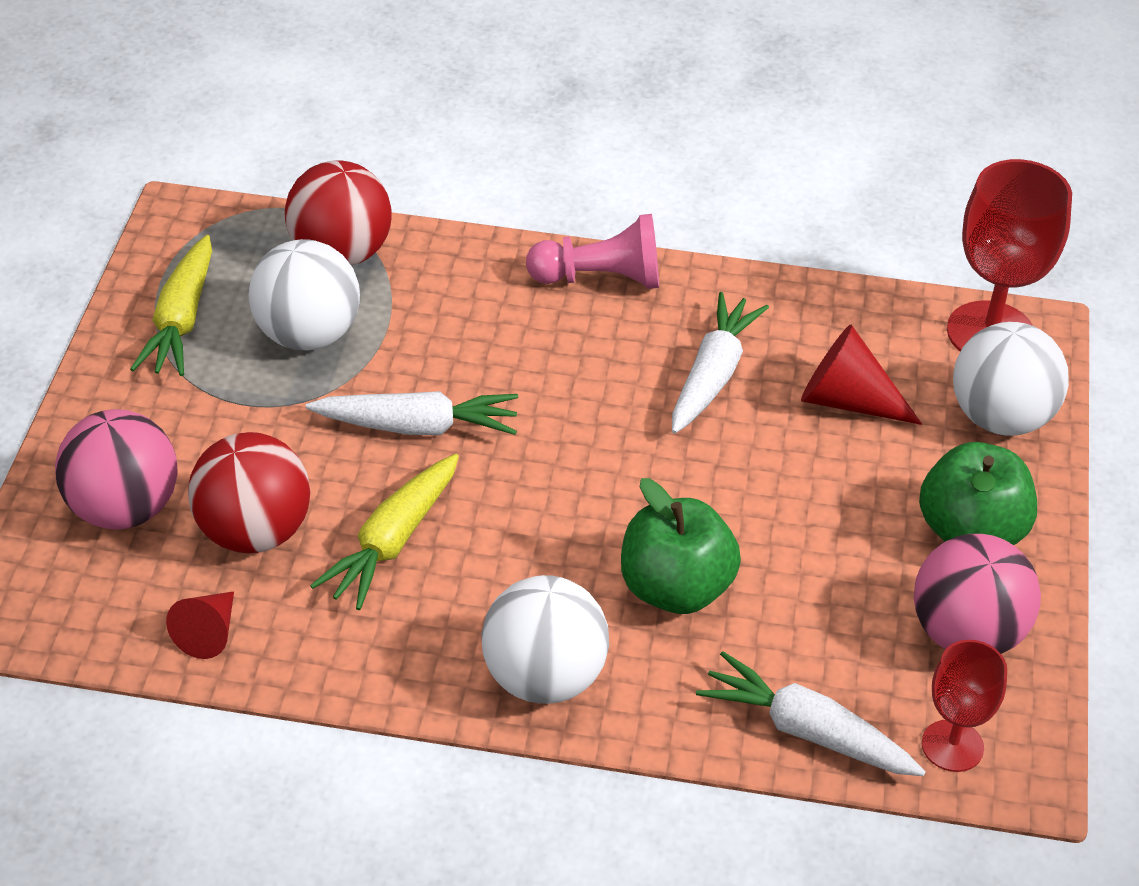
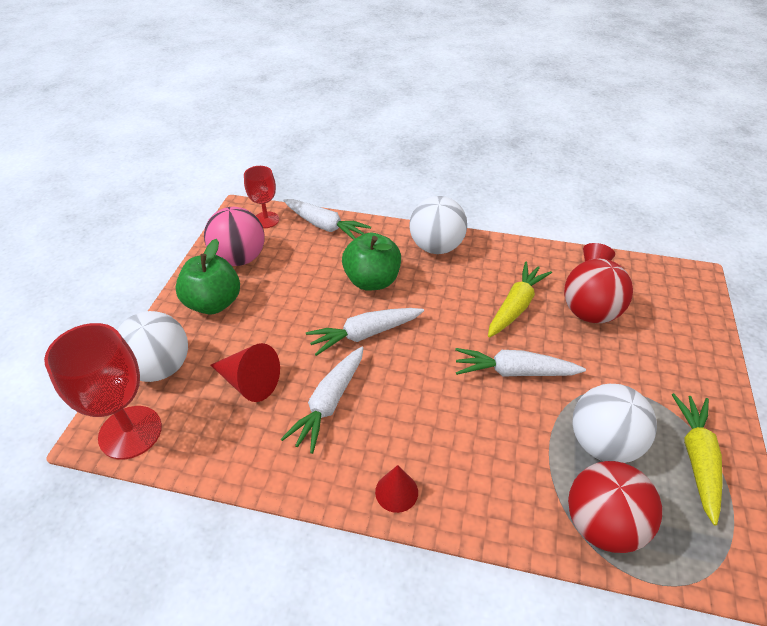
camera: 175 degrees left, 0 degrees up
(124, 509) = (665, 327): pink ball -> none
(601, 278) = (396, 492): pink pawn -> red cone
(674, 481) = (365, 334): none -> white carrot

